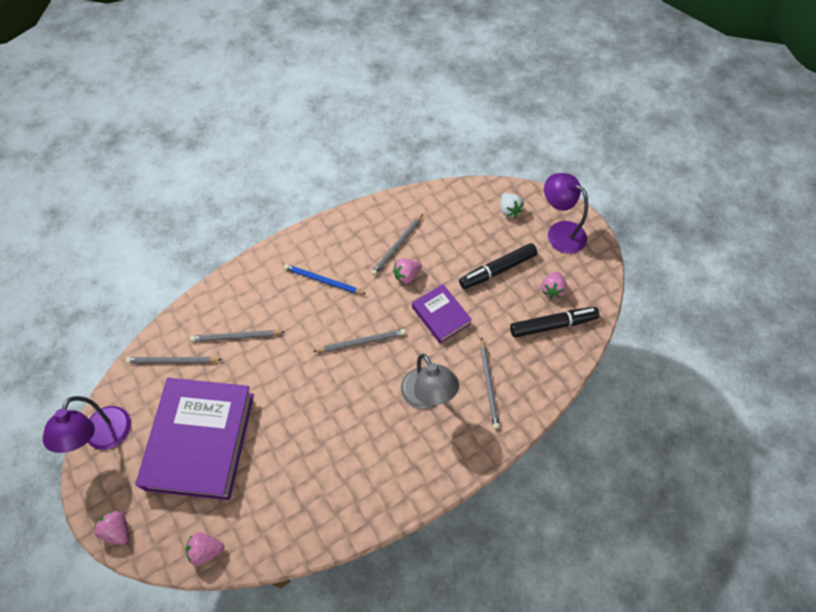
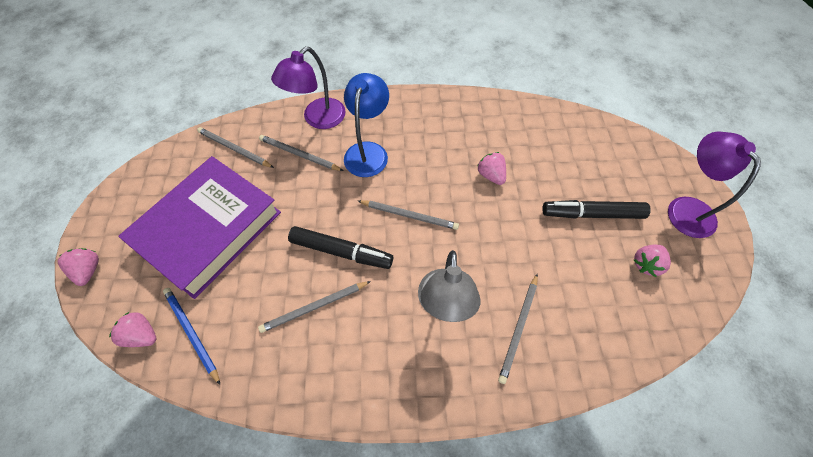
camera: 30 degrees right, 0 degrees up
(104, 438) = (137, 184): purple lamp -> purple lamp (318, 119)
(294, 304) = (368, 151): none -> blue lamp
(323, 281) = (407, 143): blue pencil -> blue pencil (192, 333)
(397, 246) = (497, 144): grey pencil -> grey pencil (314, 307)
(406, 276) = (491, 175): pink strawberry -> pink strawberry turned 60 degrees clockwise
(441, 315) = (505, 230): purple book -> none
(509, 210) = (636, 161): white strawberry -> none
(553, 325) = (628, 302): black marker -> black marker (341, 251)

